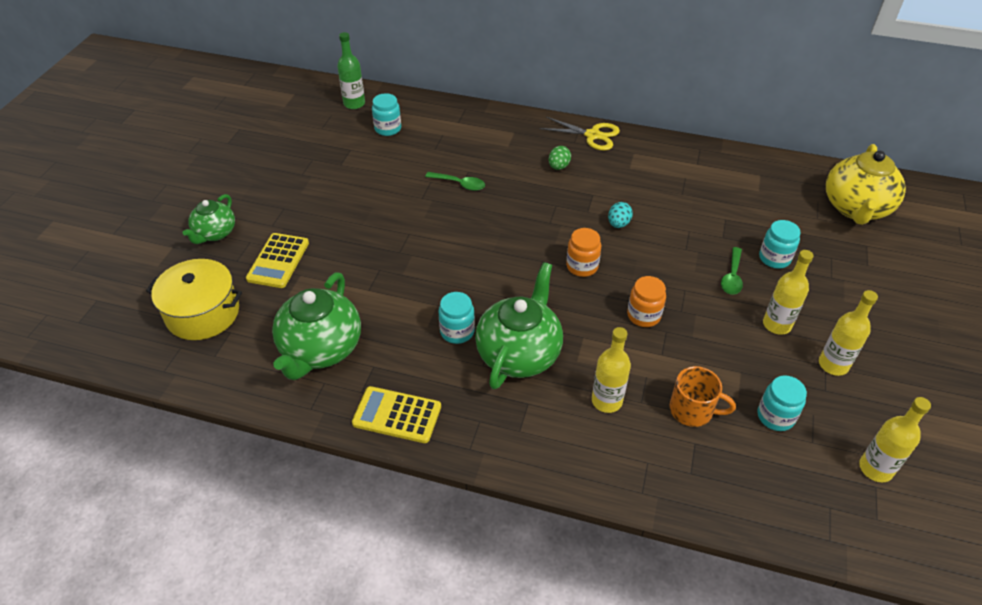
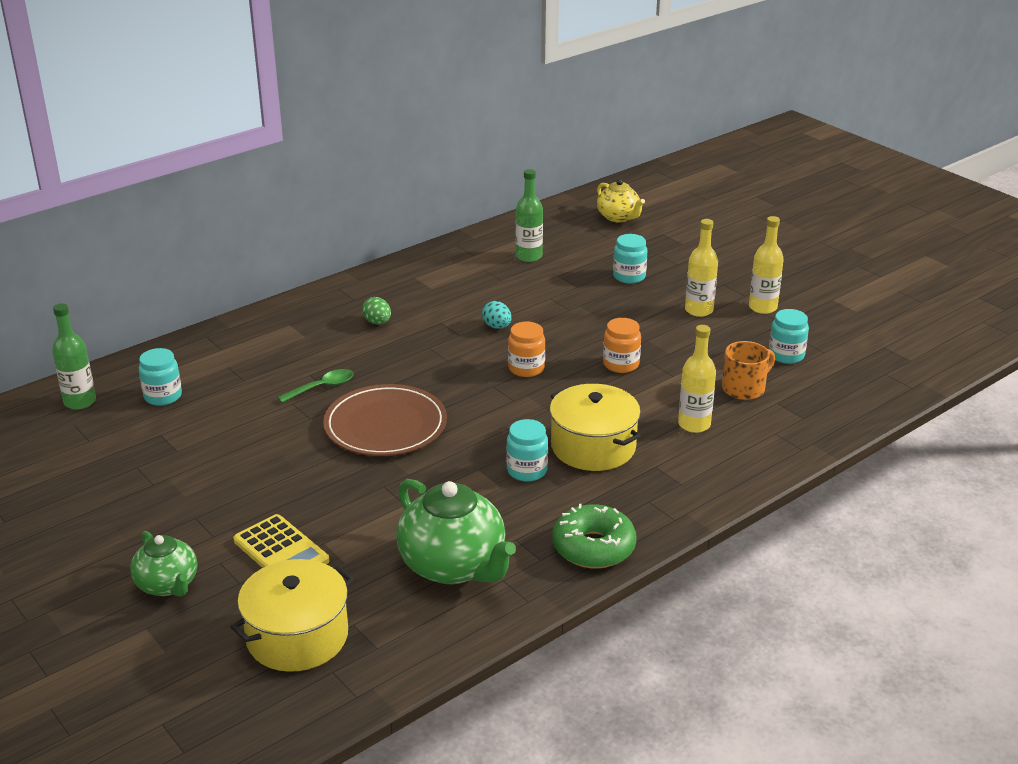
camera: 55 degrees left, 15 degrees down
(397, 415) = (593, 547): yellow calculator -> green donut
(445, 234) = (385, 425): none -> brown plate
(519, 353) = (593, 447): green teapot -> yellow pot
(592, 135) = (359, 286): yellow scissors -> none
(732, 191) = (529, 256): none -> green bottle
(732, 277) = (626, 304): green spoon -> none
(855, 208) = (618, 217): yellow teapot -> yellow teapot, size x0.59
(875, 468) = (869, 339): yellow bottle -> none

